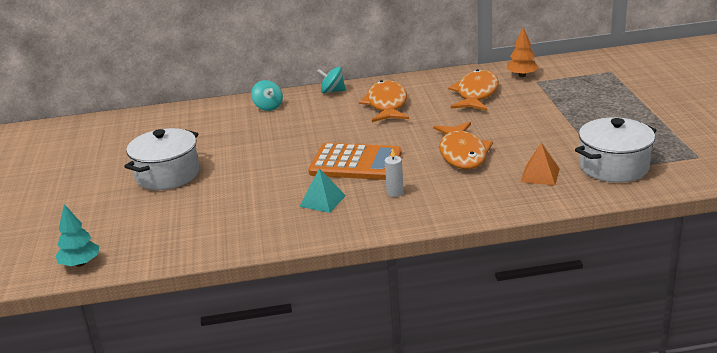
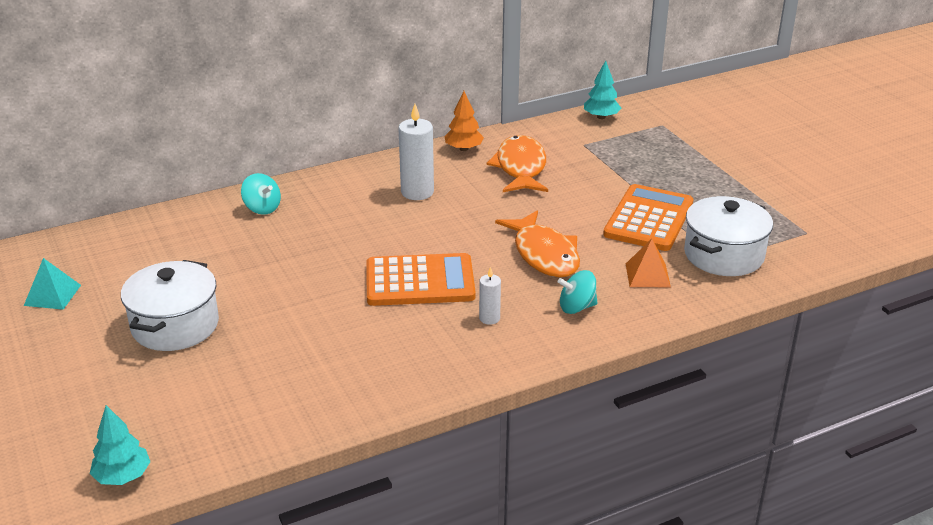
camera: 20 degrees left, 5 degrees up
(322, 201) = (404, 340): turquoise pyramid -> turquoise pyramid (52, 295)
(332, 91) = (337, 178): turquoise spinning top -> turquoise spinning top (576, 307)
(386, 104) = (417, 192): orange fish -> white candle
(522, 75) = (563, 137): orange tree -> orange tree (463, 149)
(561, 63) = (601, 117): none -> turquoise tree
(562, 136) = (648, 219): none -> orange calculator

